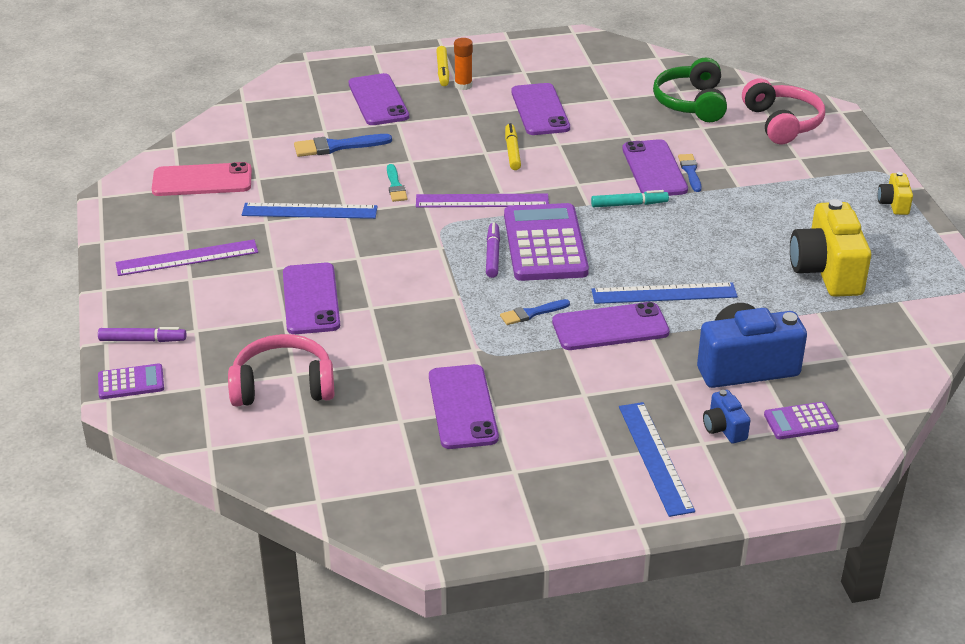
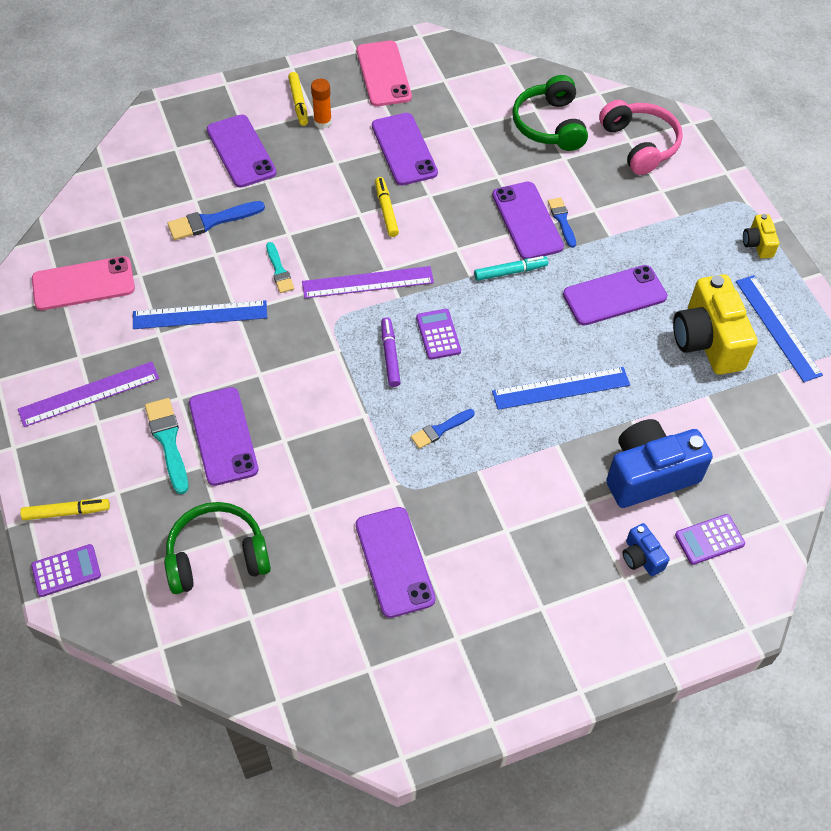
camera: 10 degrees left, 20 degrees up
(142, 340) = (66, 512): purple marker -> yellow marker
(255, 298) = (168, 441): none -> turquoise brush
(283, 386) = (217, 556): pink headphones -> green headphones
(531, 56) = (383, 74): none -> pink phone
(545, 244) = (438, 334): purple calculator -> purple calculator, size x0.48
(610, 327) = (517, 439): purple phone -> purple phone (614, 296)
(655, 457) = (584, 603): blue ruler -> blue ruler (778, 327)

